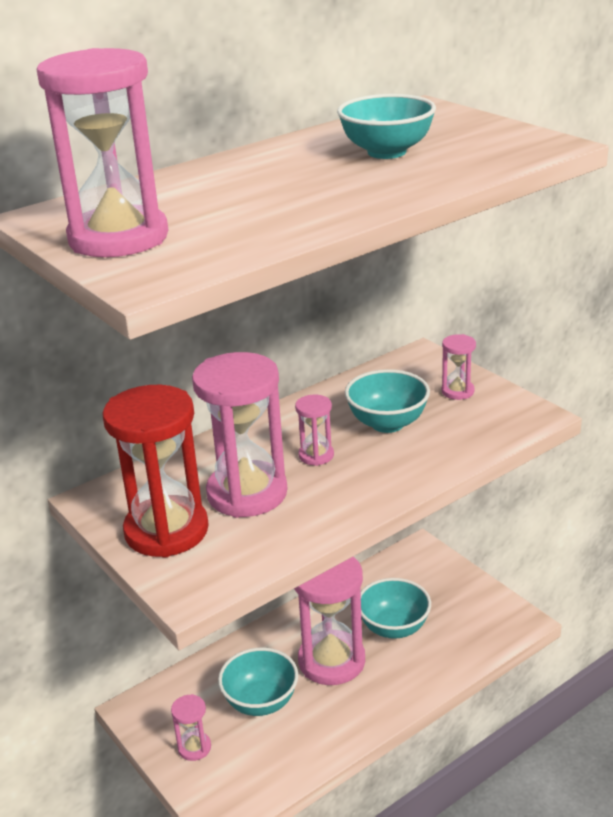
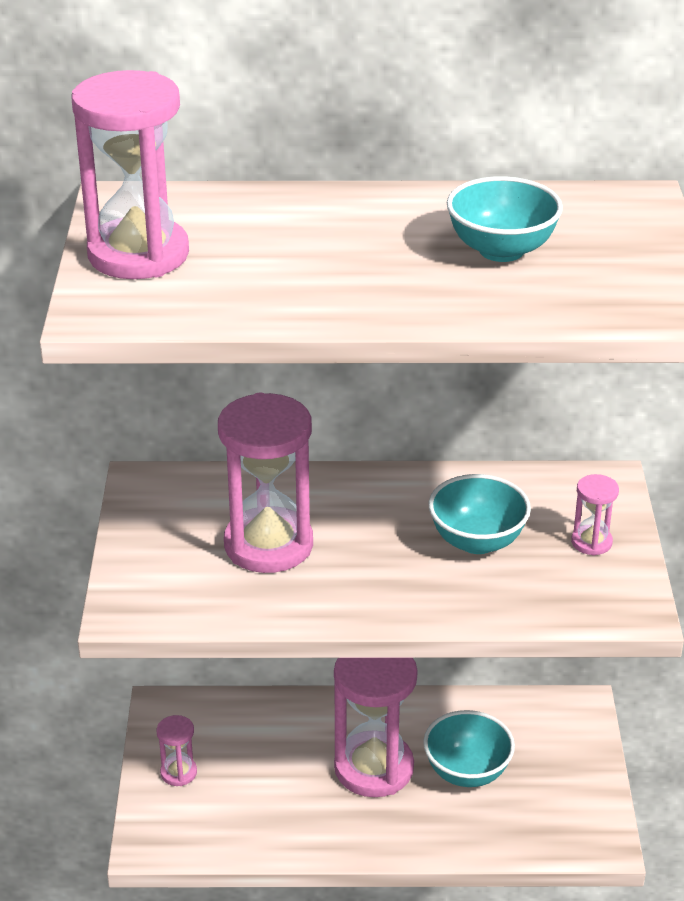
camera: 35 degrees right, 5 degrees up
(166, 531) = (166, 544): red hourglass -> none
(260, 702) = (272, 767): turquoise bowl -> none
(316, 455) = (371, 539): pink hourglass -> none

